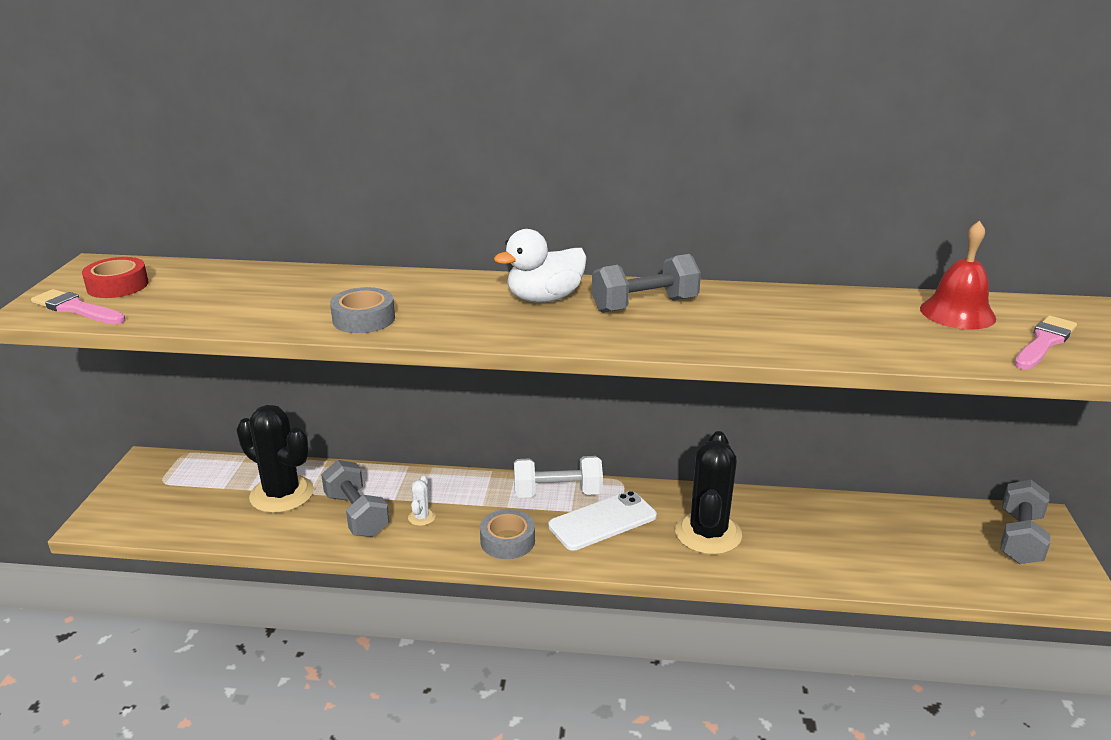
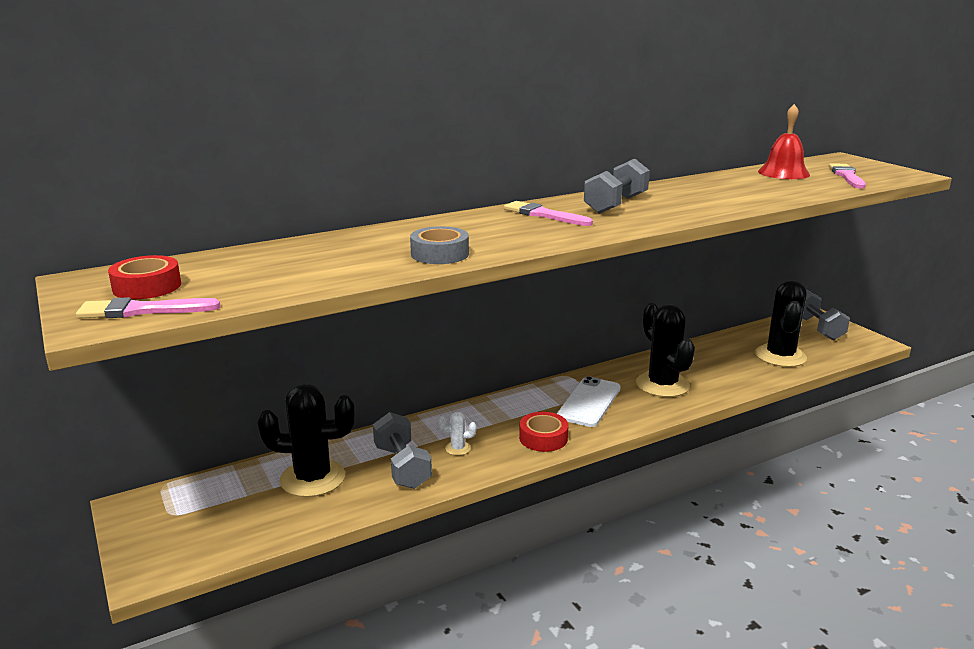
camera: 35 degrees left, 5 degrees down
(357, 514) = (402, 467): grey dumbbell -> grey dumbbell turned 45 degrees clockwise
(421, 517) = (458, 448): white cactus -> white cactus turned 60 degrees counterclockwise
(507, 541) = (543, 438): grey tape -> red tape
(544, 298) = (544, 215): white duck -> pink brush
(557, 493) = (535, 397): white dumbbell -> none
(908, 556) = (780, 356): none -> black cactus

